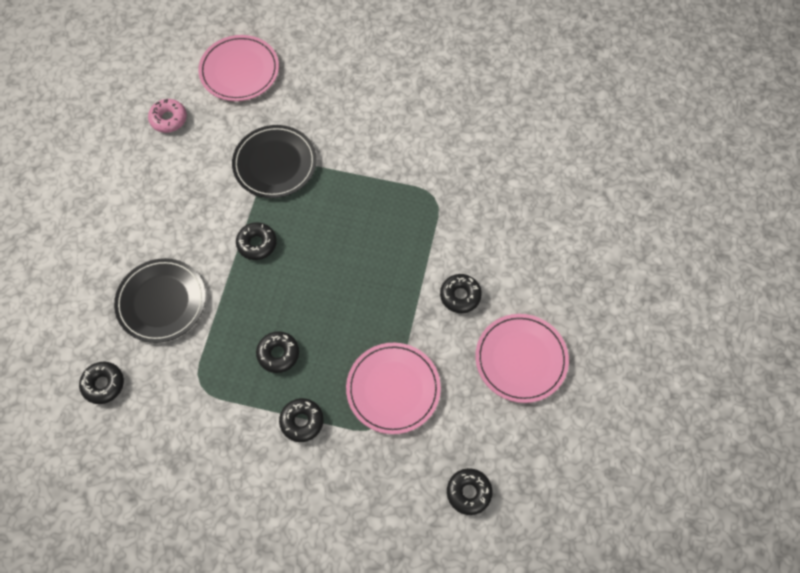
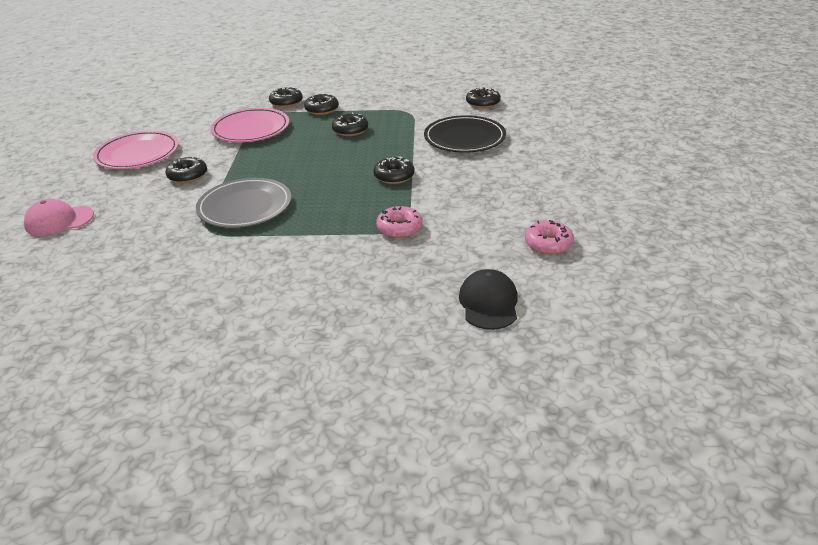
camera: 170 degrees right, 30 degrees down
(239, 70) = (488, 303): pink plate -> black cap
(275, 163) = (399, 228): black plate -> pink donut
(402, 226) = (245, 206): none -> grey plate
(469, 492) = (193, 103): black donut -> black donut (286, 102)
(571, 243) = (59, 220): none -> pink cap

